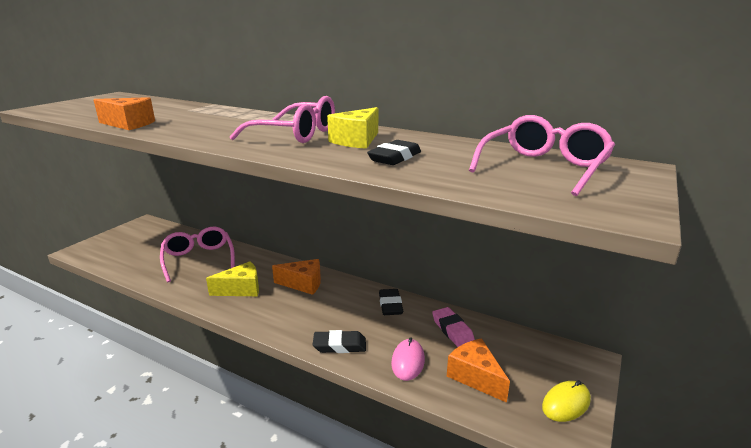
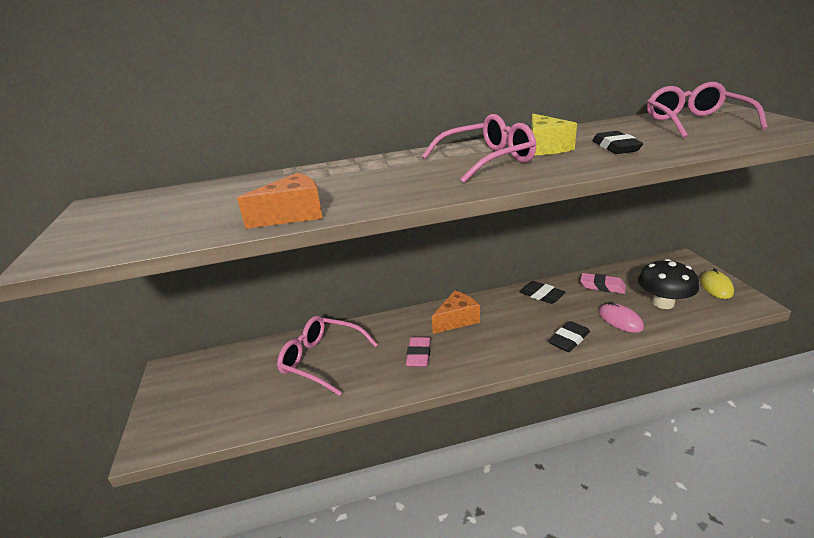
camera: 40 degrees left, 5 degrees up
(241, 289) = (419, 355): yellow cheese -> pink eraser
(475, 377) = (663, 303): orange cheese -> black mushroom

